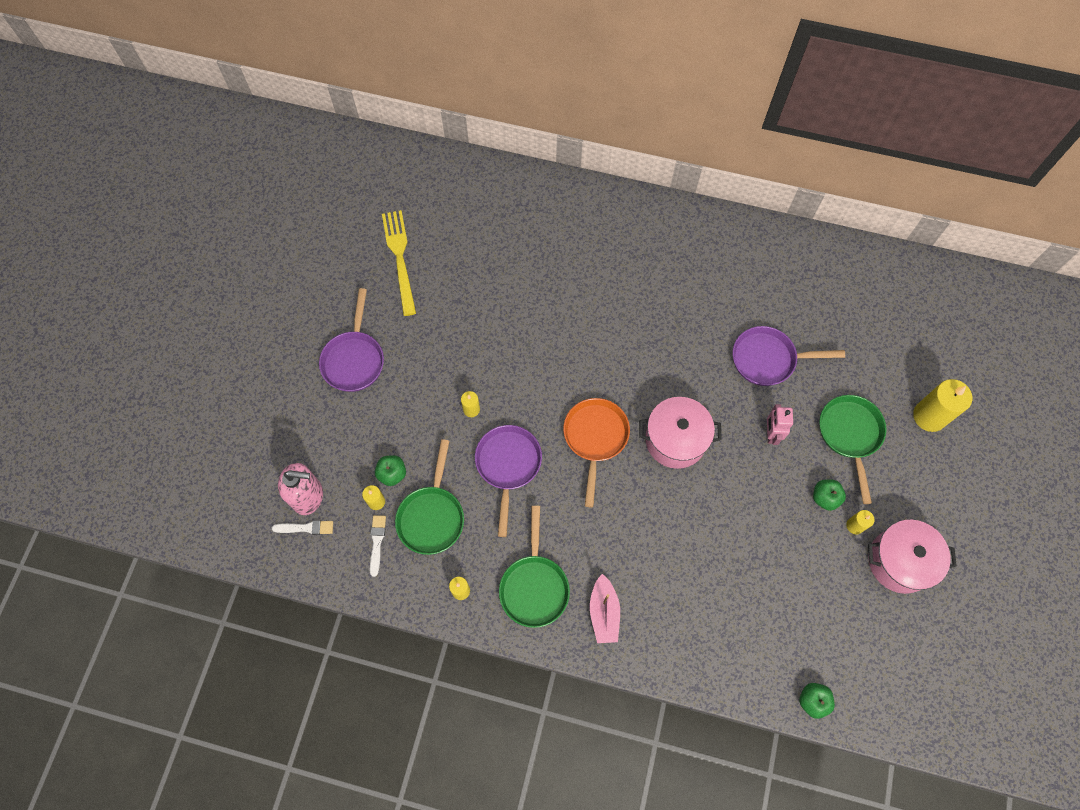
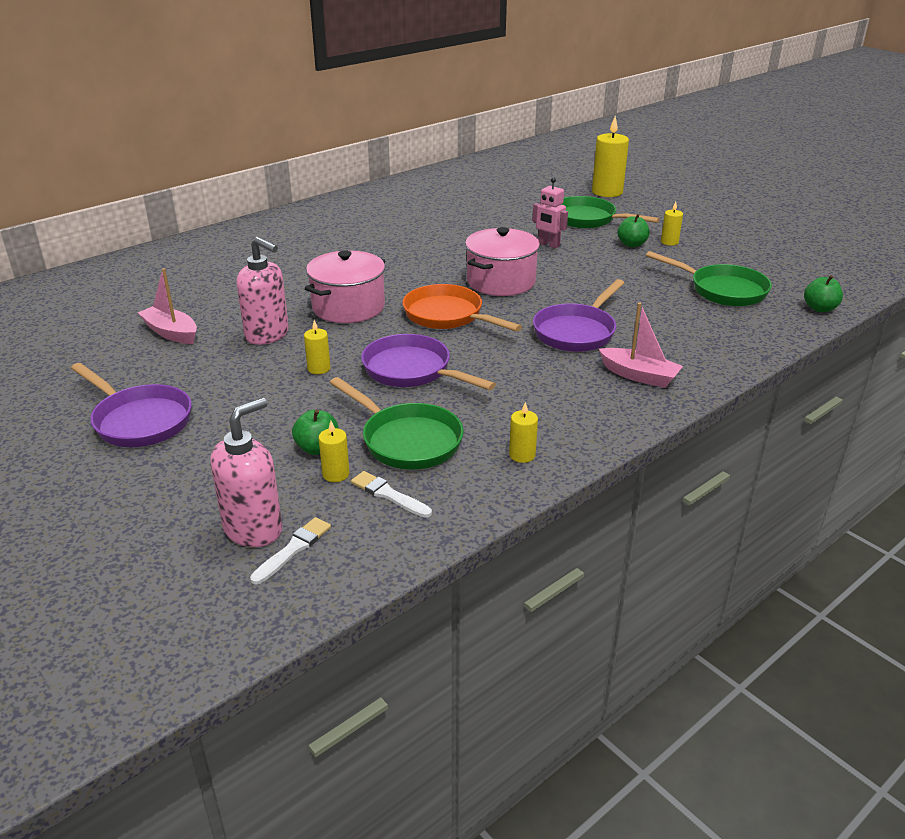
camera: 55 degrees left, 35 degrees down
(400, 258) = (82, 347): yellow fork -> none
(450, 290) = (171, 333): none -> pink boat
(487, 347) = (267, 335): none -> pink soap dispenser
(534, 586) = (567, 405): green pan -> green pan (722, 290)
(768, 359) = (481, 224): purple pan -> purple pan (577, 332)
(899, 561) = (718, 237): pink pot -> pink pot (348, 307)

